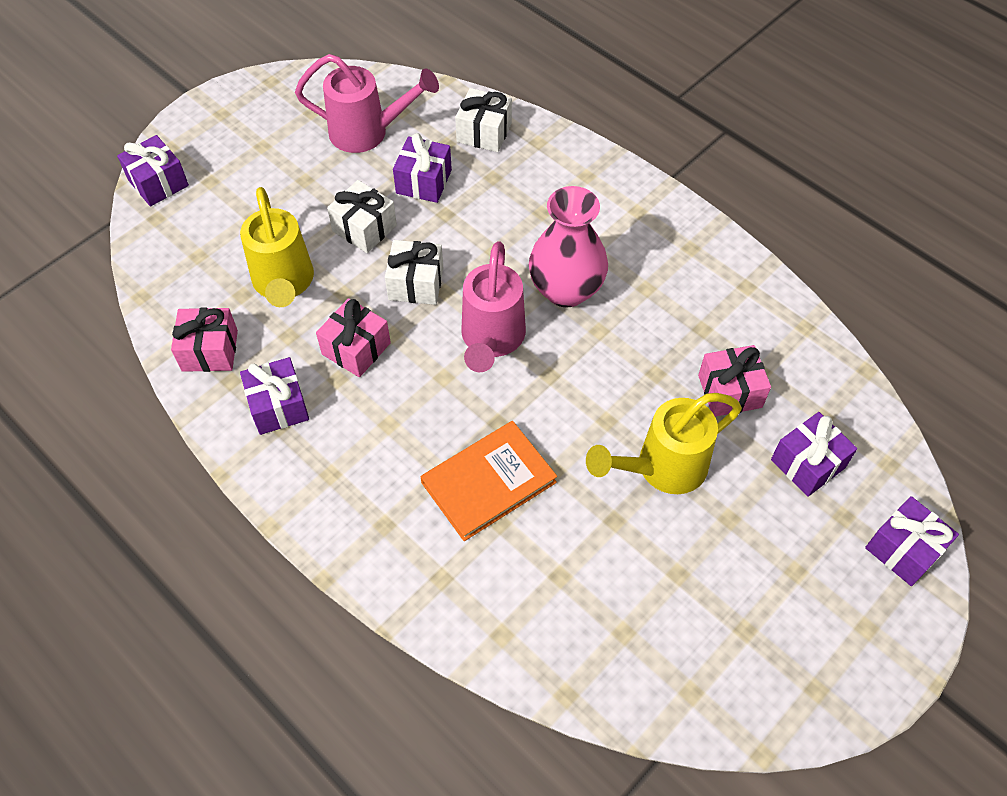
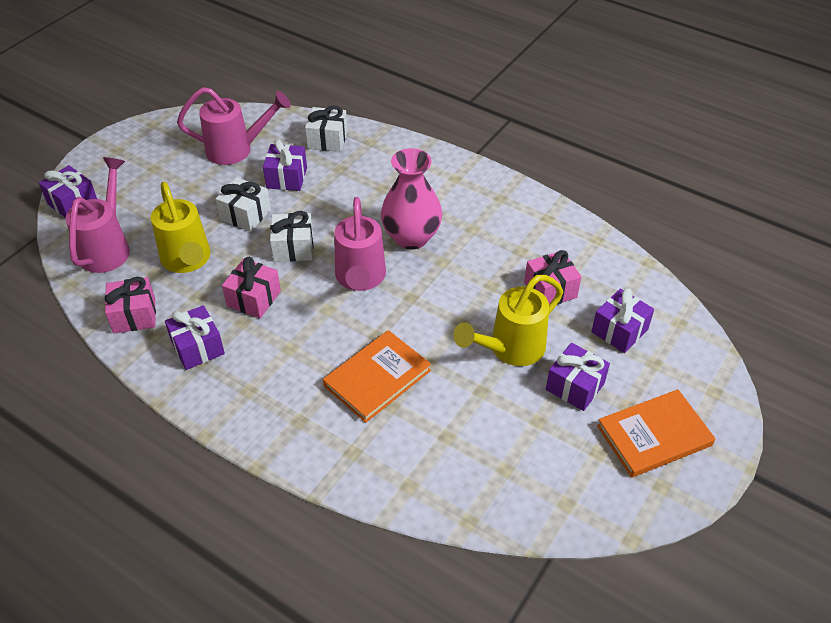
camera: 10 degrees left, 10 degrees down
(192, 251) = (108, 247): none -> pink watering can
(822, 619) = (654, 436): none -> orange book
(903, 549) = (703, 379): purple gift -> purple gift (575, 386)

